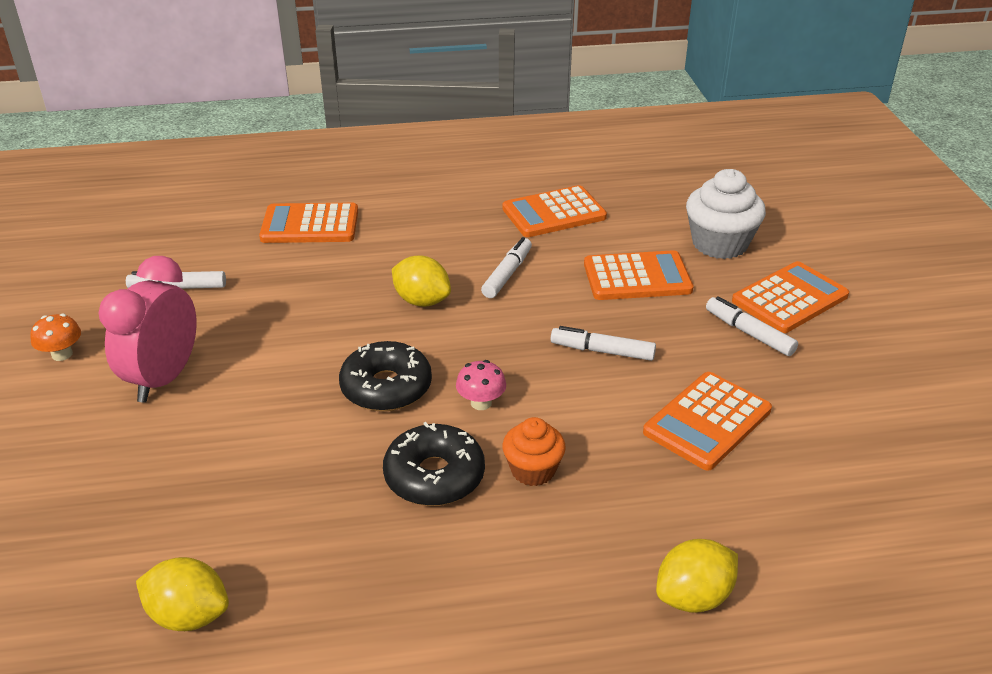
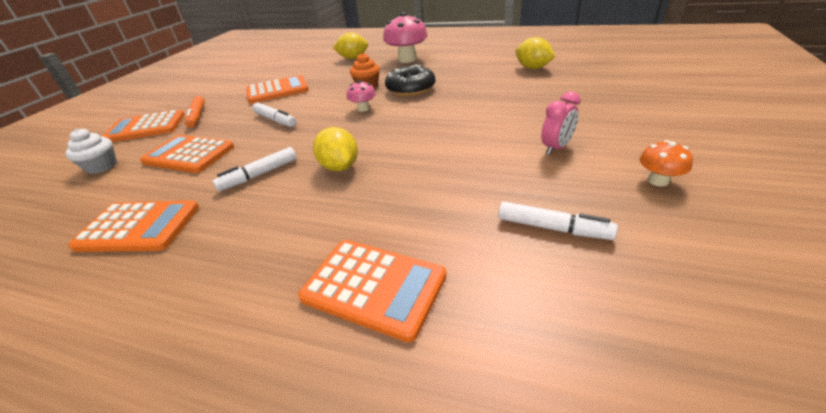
camera: 150 degrees left, 0 degrees up
(164, 378) = (556, 148): pink clock -> pink clock, size x0.55
(386, 387) = (407, 121): black donut -> none
(530, 614) = (407, 59): none -> pink mushroom
(719, 244) = (102, 166): white cupcake -> white cupcake, size x0.61
(749, 333) = (197, 116): white marker -> orange marker

